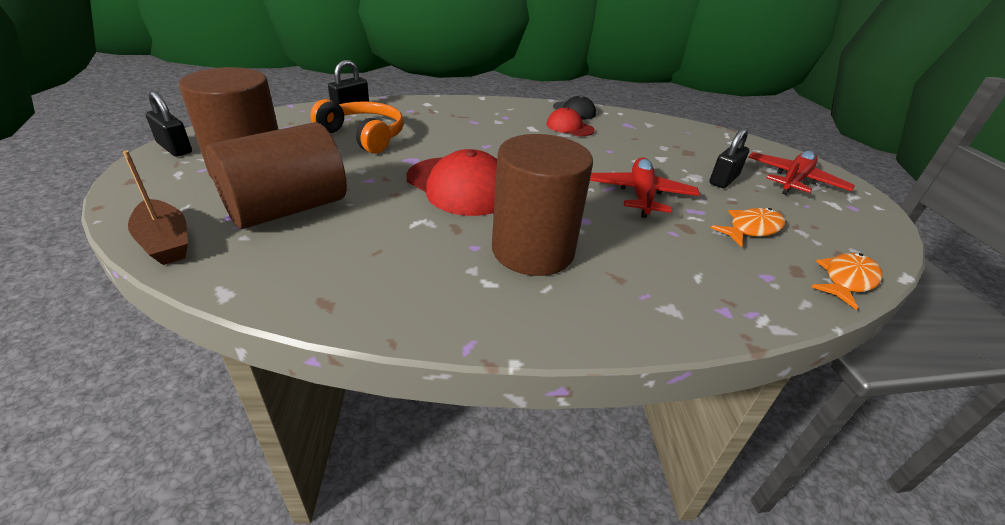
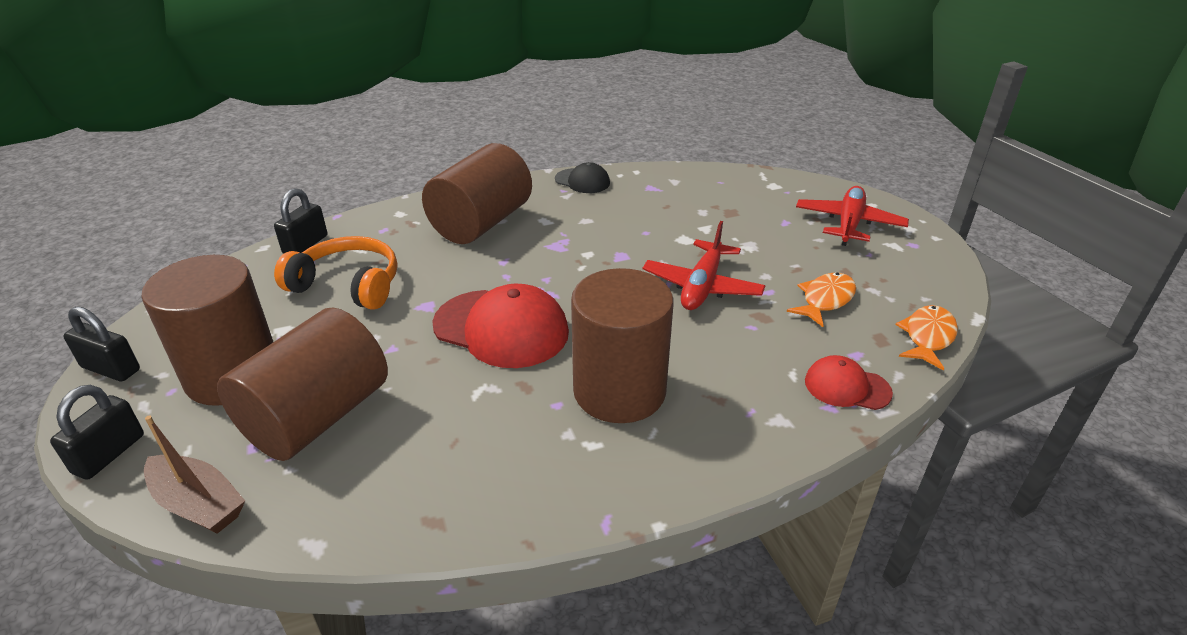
camera: 15 degrees left, 0 degrees up
(483, 120) = (481, 223): none -> brown cylinder
(569, 127) = (587, 208): red cap -> red cap (847, 387)
(641, 195) = (702, 286): red plane -> red plane turned 150 degrees counterclockwise
(723, 180) = (779, 242): black padlock -> black padlock (109, 454)

